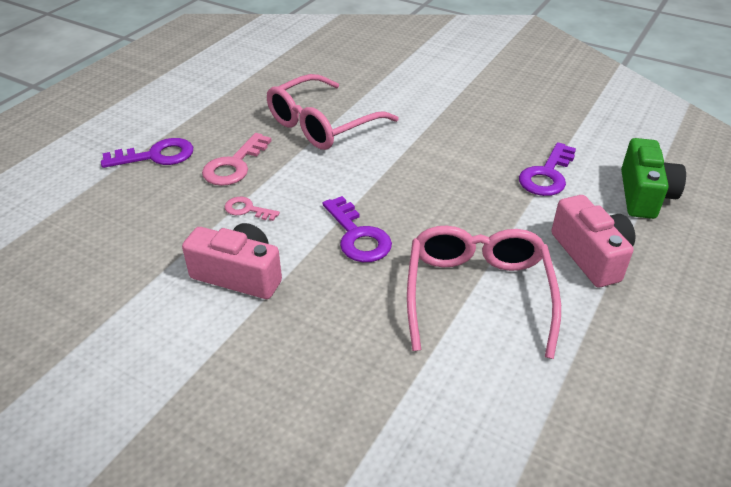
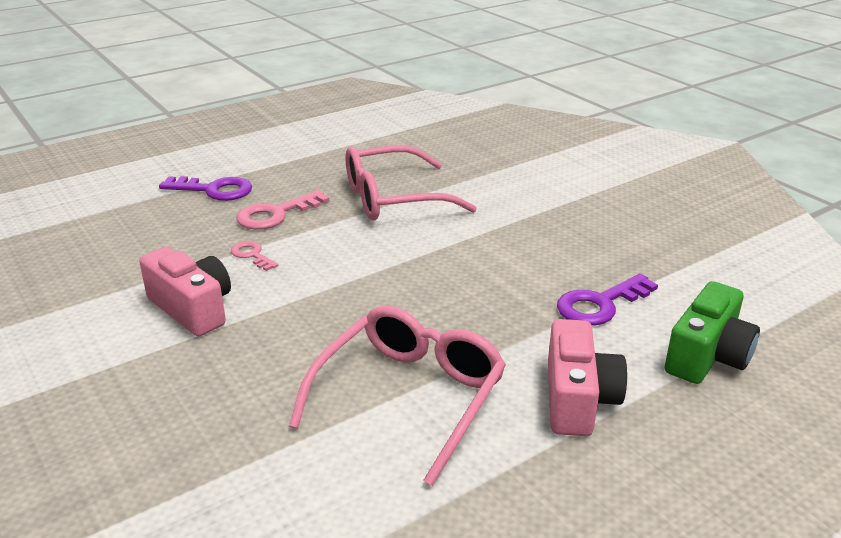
camera: 25 degrees right, 10 degrees down
(358, 236) = (335, 307): purple key -> none

